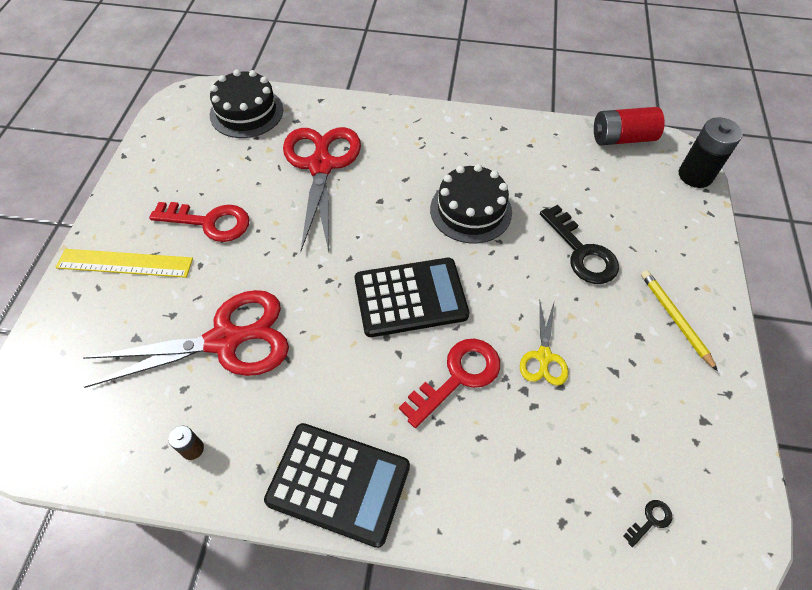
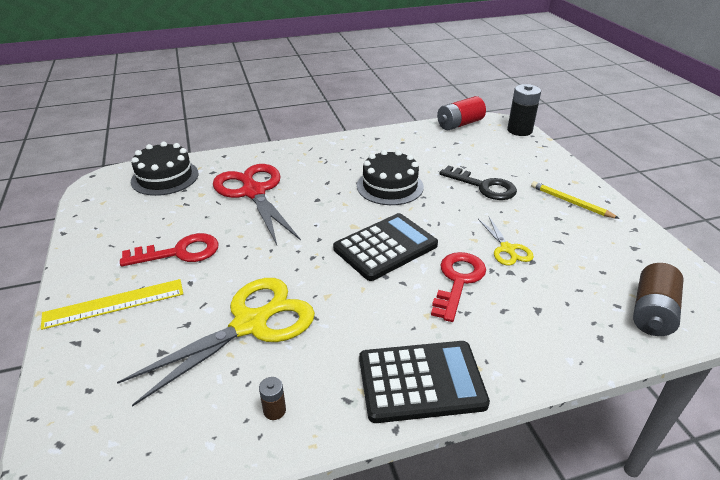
camera: 25 degrees left, 20 degrees down
(225, 340) = (250, 324): red scissors -> yellow scissors
(650, 520) = (652, 312): black key -> brown battery

